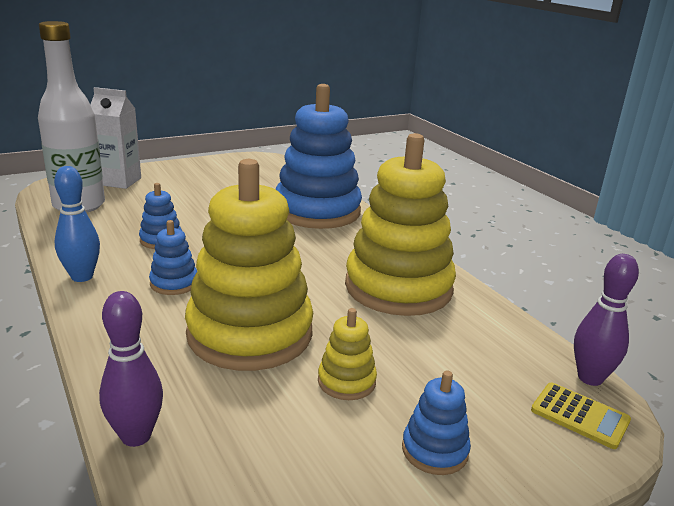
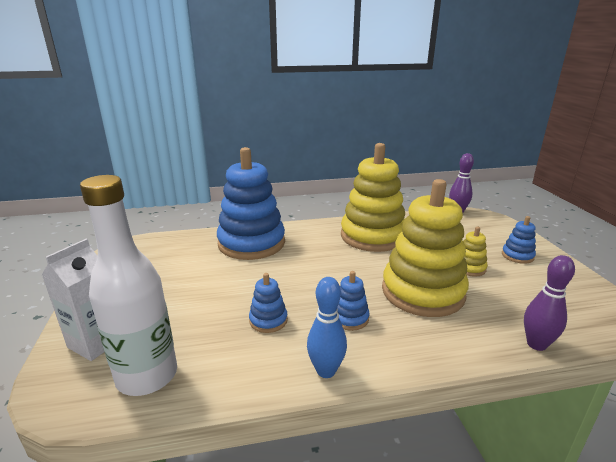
camera: 70 degrees left, 0 degrees up
(579, 416) = (484, 221): yellow calculator -> none

